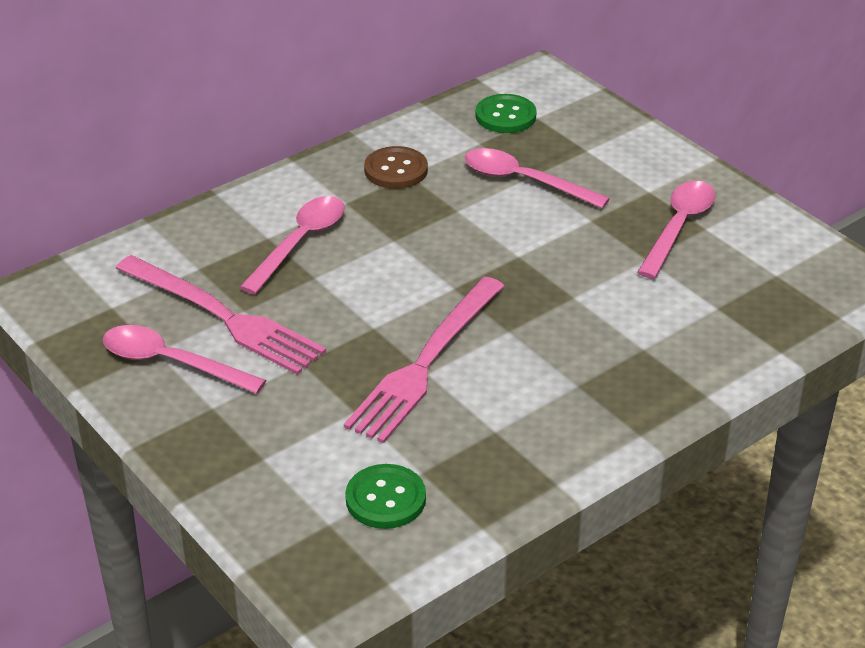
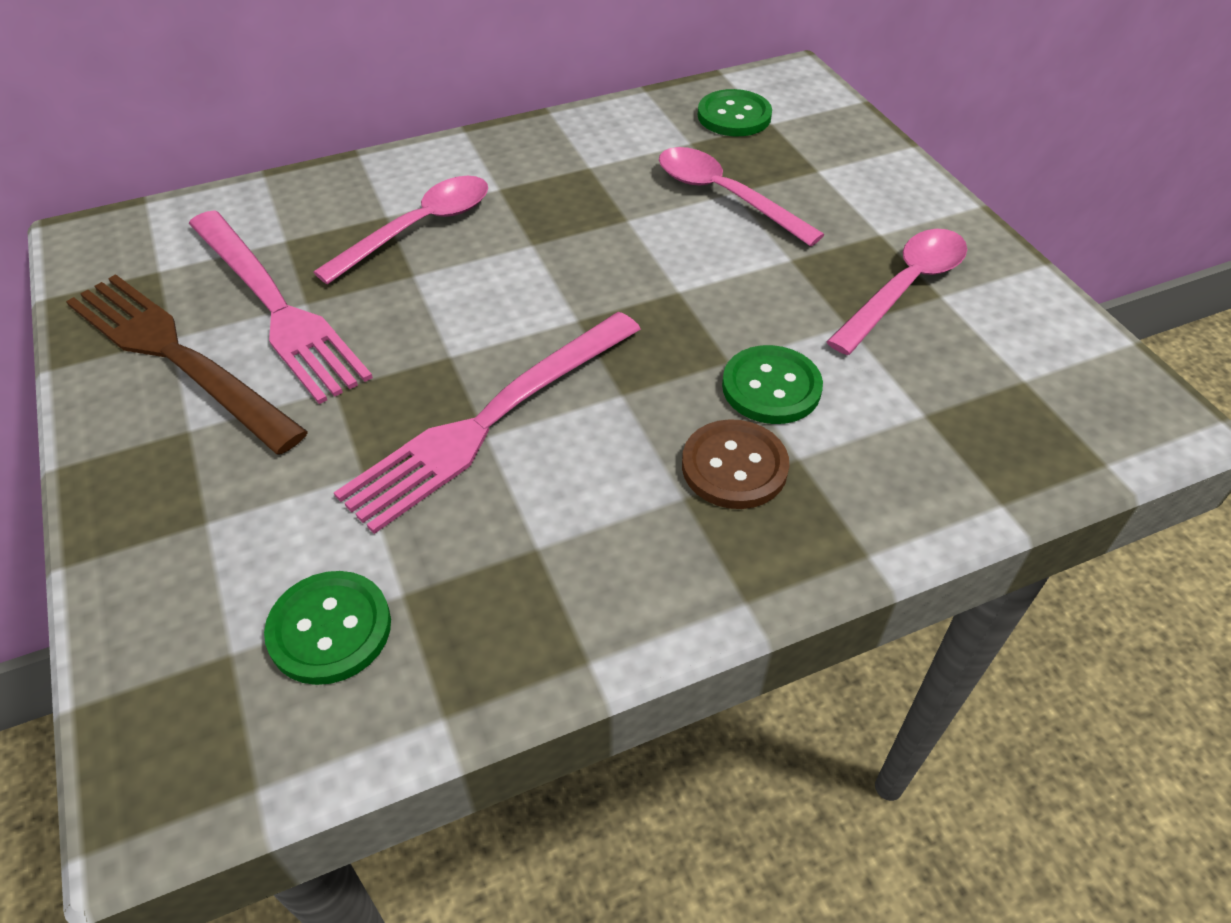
camera: 15 degrees right, 10 degrees up
(172, 363) = (178, 357): pink spoon -> brown fork
(396, 170) = (576, 159): brown button -> brown button (734, 467)
(609, 308) = (771, 387): none -> green button

